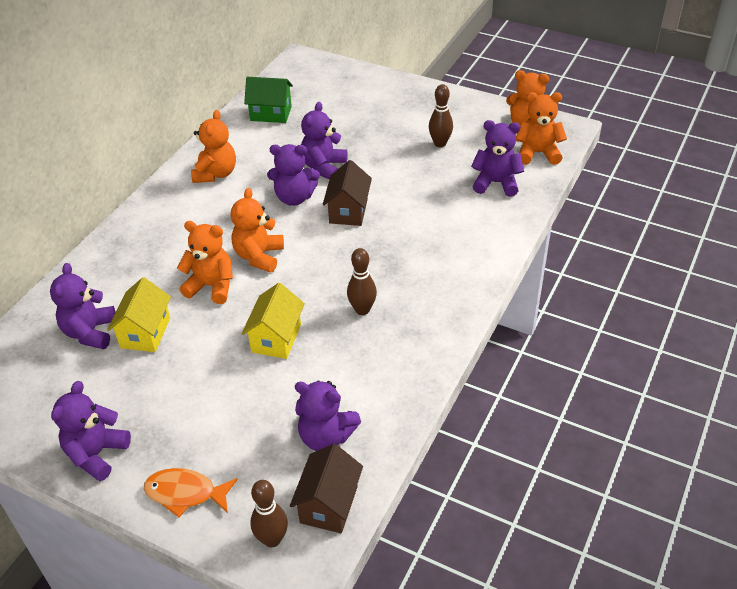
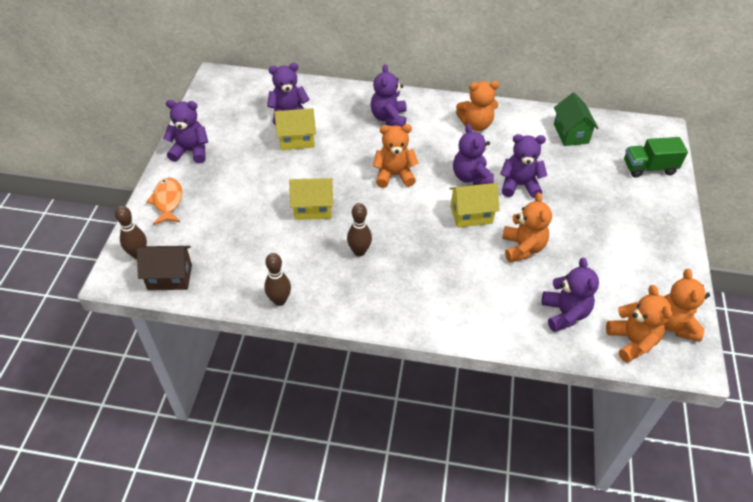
camera: 70 degrees right, 5 degrees up
(211, 286) = (352, 159): orange teddy bear -> orange teddy bear (522, 248)
(326, 436) = (228, 261): purple teddy bear -> purple teddy bear (389, 118)
(344, 82) = (649, 168): none -> green truck
(348, 211) = (471, 215): brown house -> yellow house
(440, 143) = (599, 258): brown bowling pin -> brown bowling pin (279, 300)

